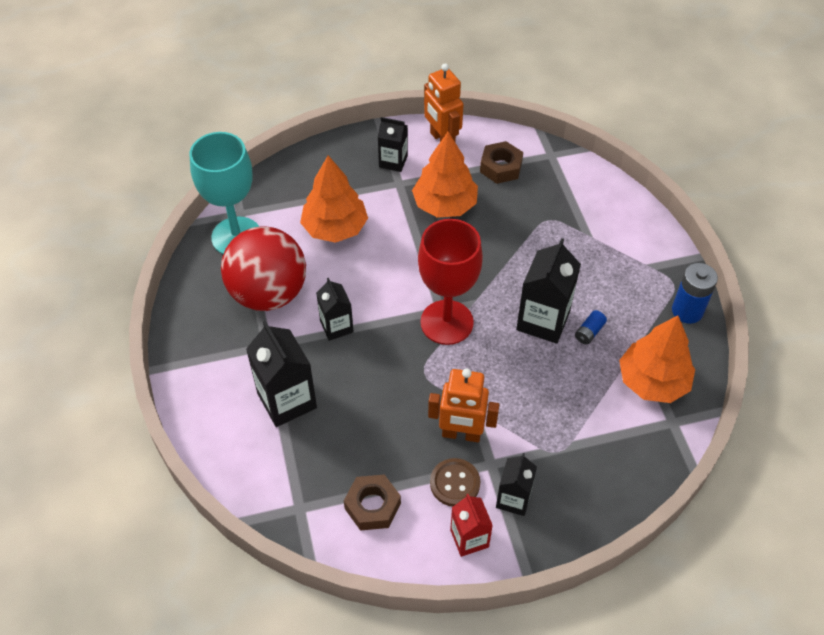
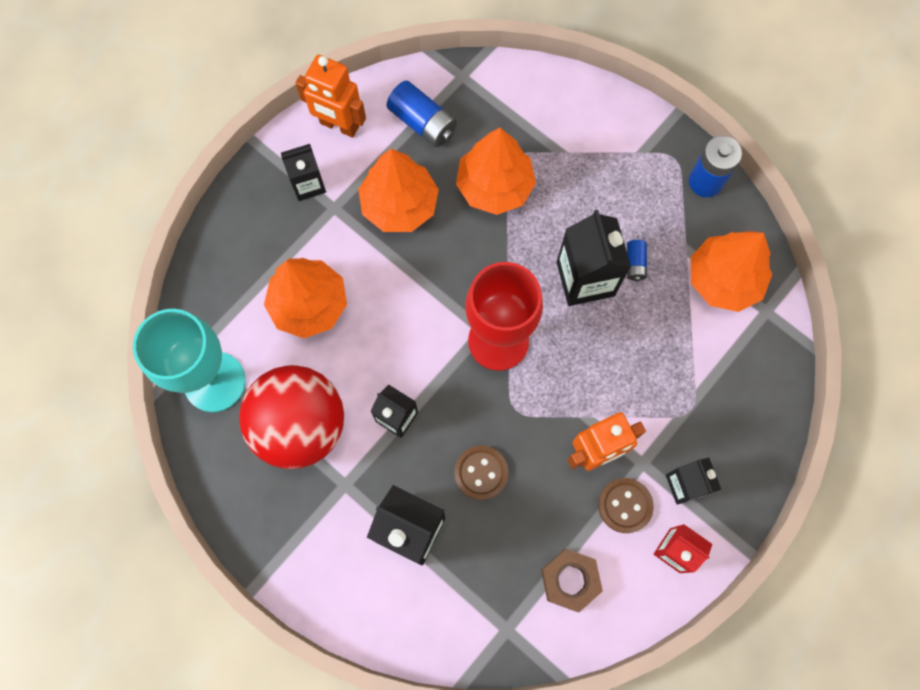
camera: 35 degrees left, 20 degrees up
(366, 396) = (481, 473): none -> brown button
(500, 167) = (423, 123): brown nut -> blue battery
(521, 229) = (495, 186): none -> orange tree

